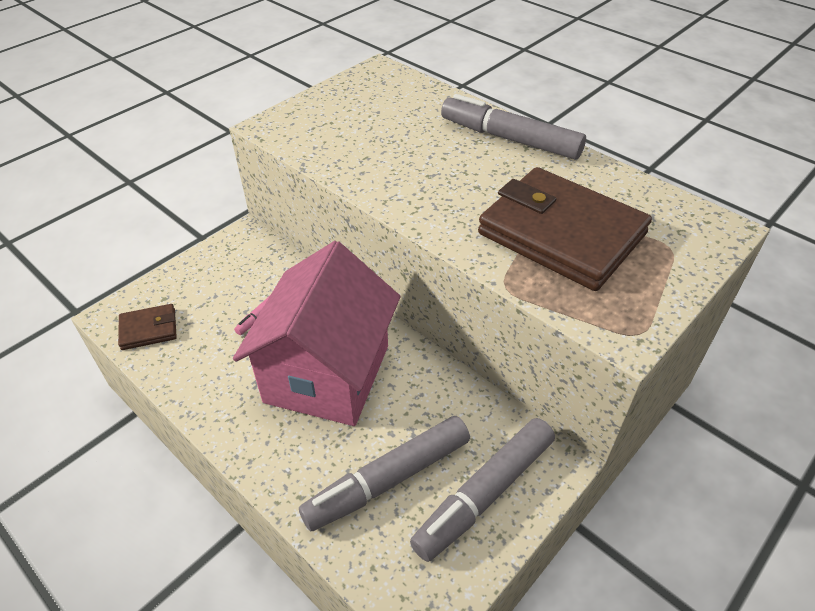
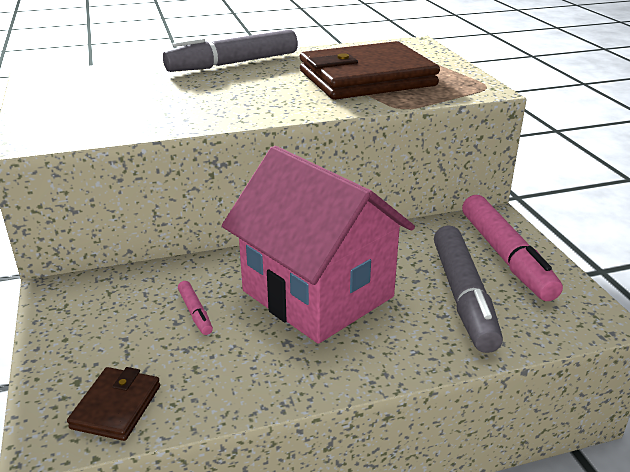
camera: 60 degrees left, 15 degrees down
(484, 493) = (505, 256): grey marker -> pink marker

